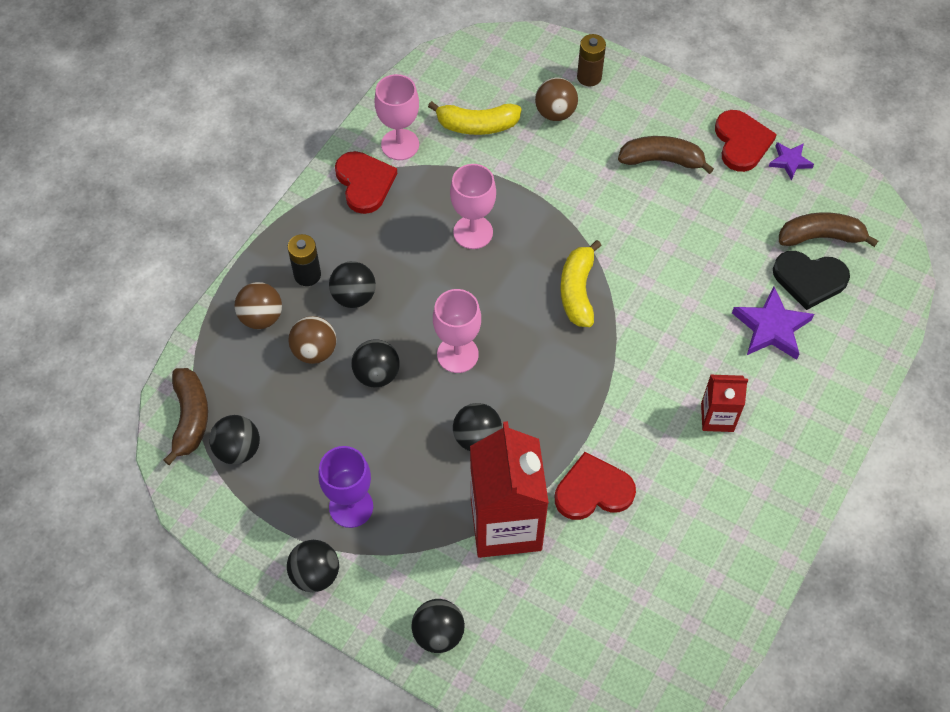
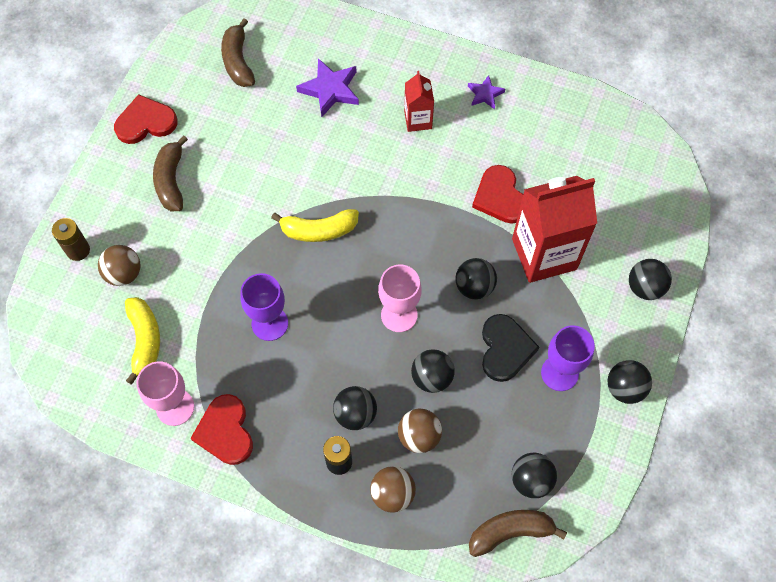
camera: 100 degrees left, 5 degrees up
(364, 183) = (225, 431): red heart -> red heart turned 75 degrees counterclockwise
(473, 232) = (270, 323): pink goblet -> purple goblet
(790, 161) = (163, 86): purple star -> purple star (485, 94)
(809, 279) = (280, 67): black heart -> black heart (505, 349)

